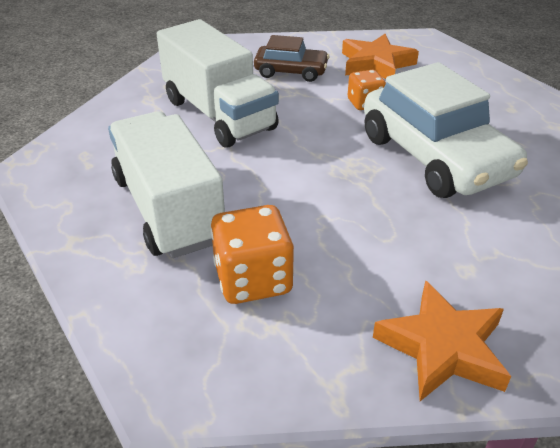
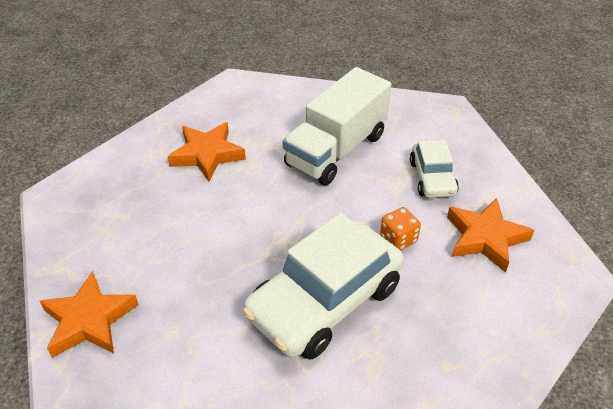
camera: 75 degrees right, 5 degrees up
(168, 209) = (207, 155): white truck -> orange star
(253, 279) = (143, 211): orange dice -> none
(291, 71) = (432, 178): brown car -> white car

